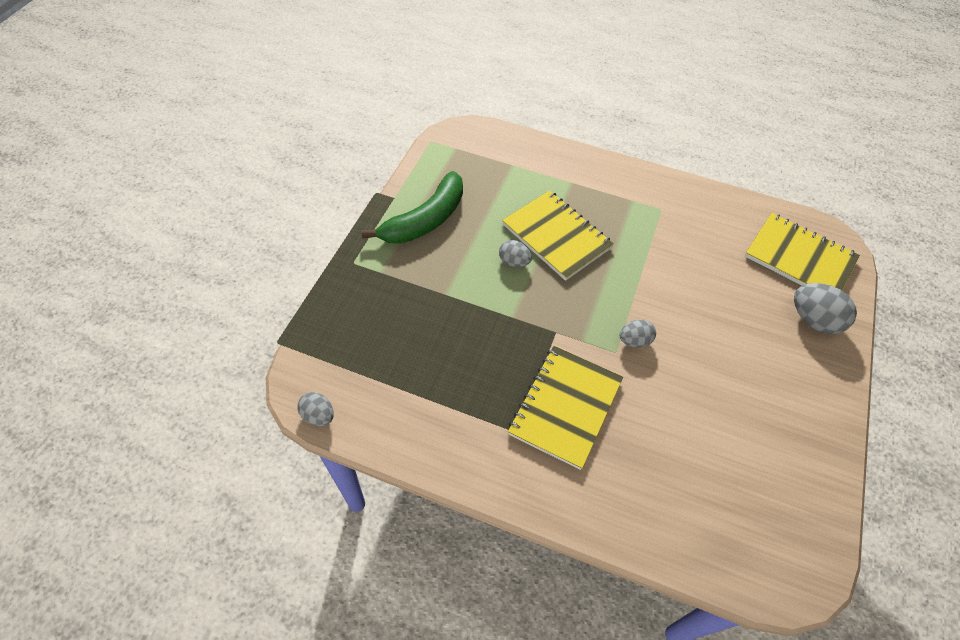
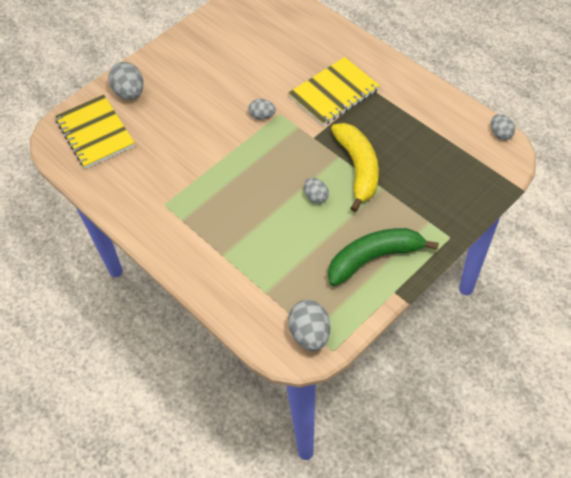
camera: 150 degrees left, 0 degrees up
(456, 146) = (310, 334): none -> grey egg
(483, 309) = (358, 168): none -> yellow banana
(556, 236) = (268, 207): yellow notebook -> none

